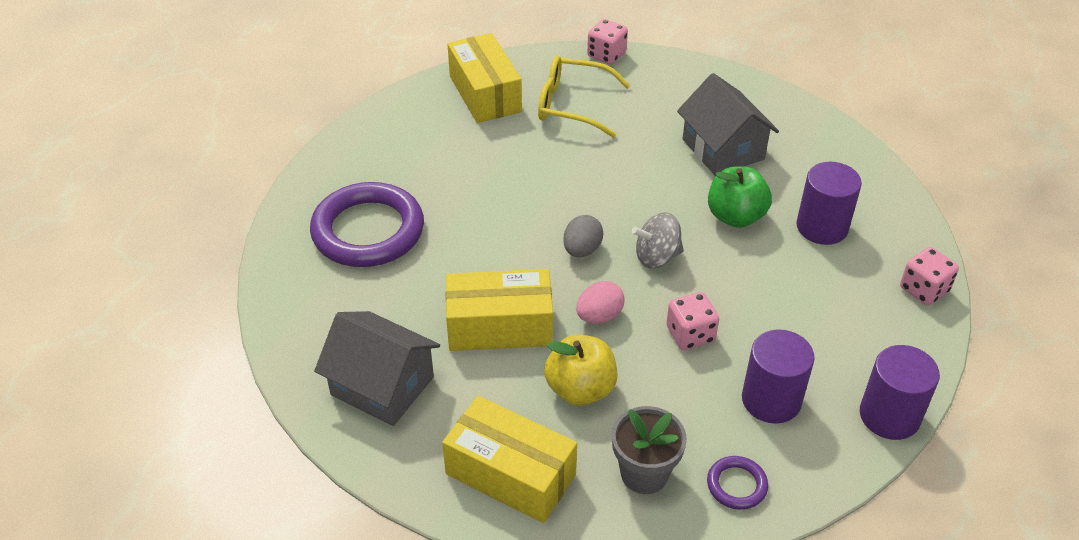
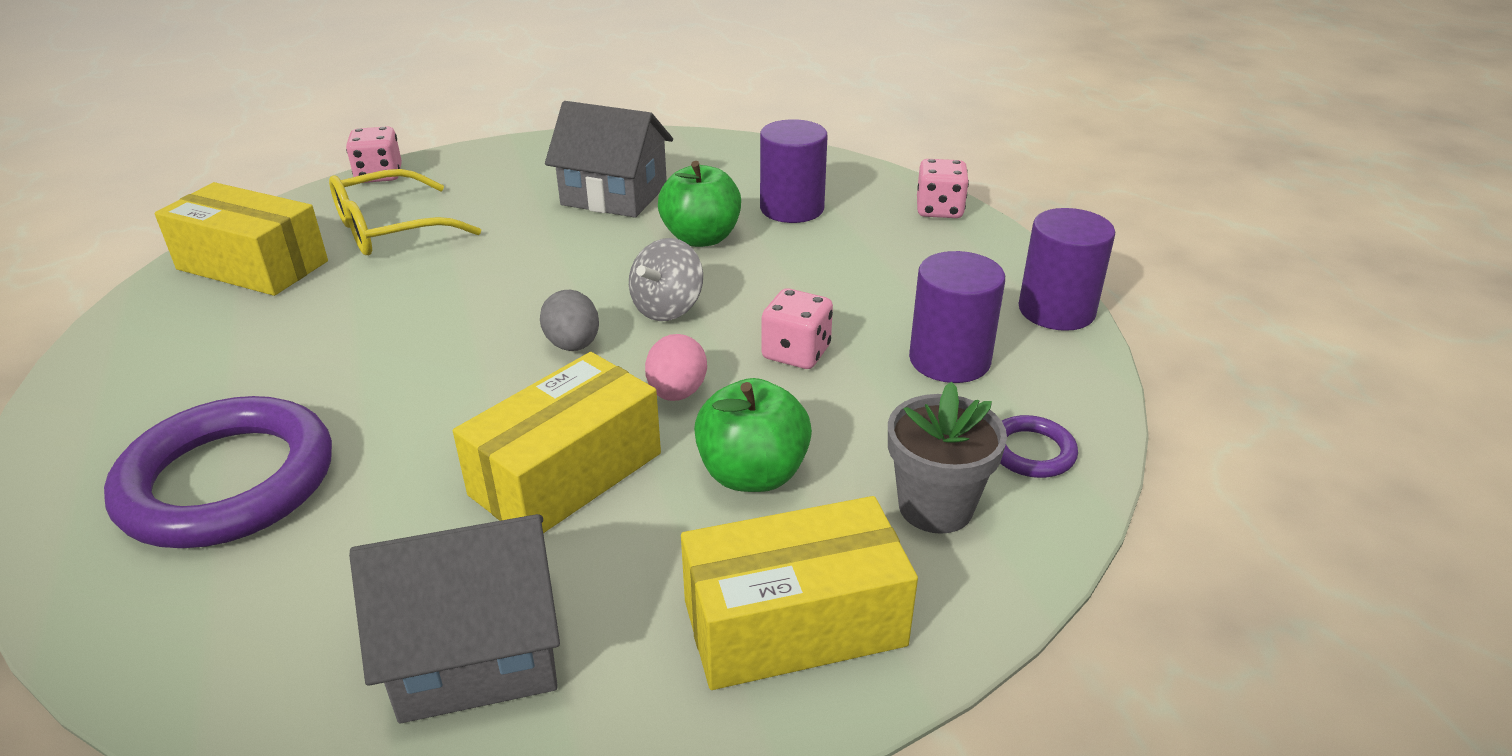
camera: 45 degrees left, 10 degrees down
(580, 389) = (752, 474): yellow apple -> green apple

